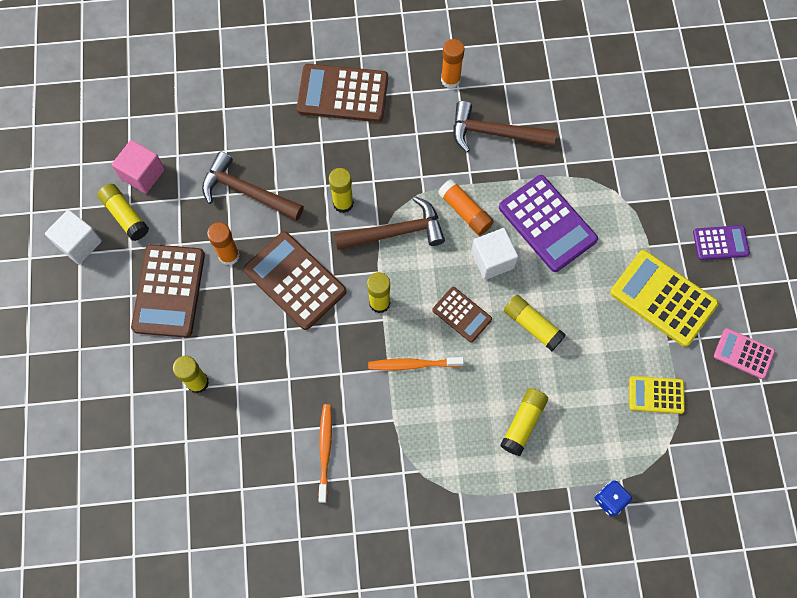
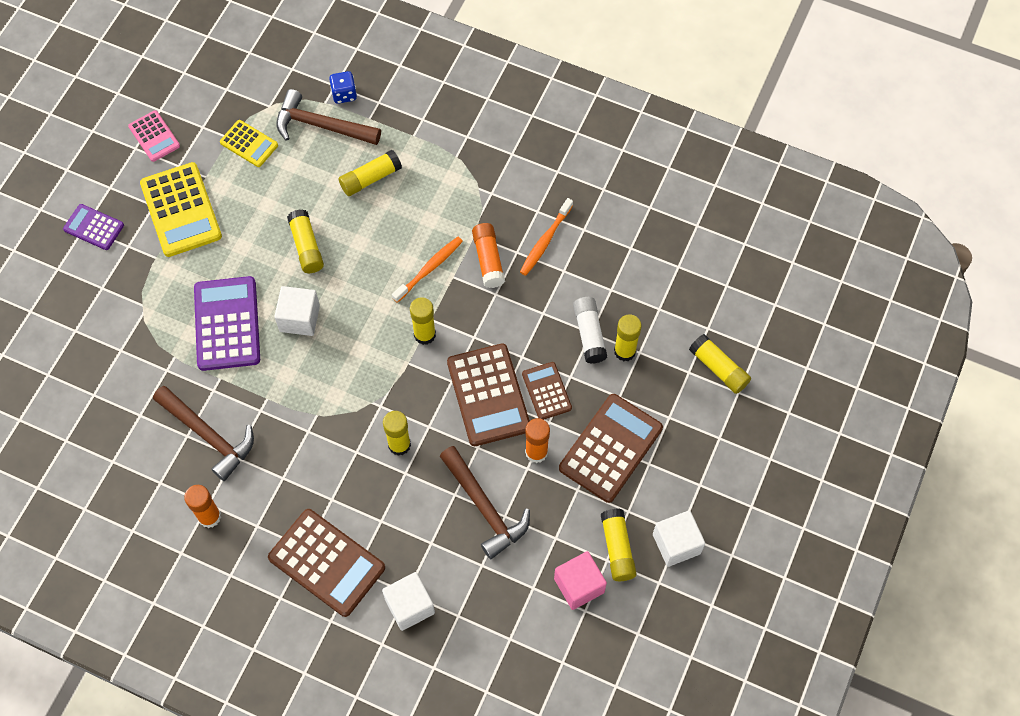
camera: 150 degrees left, 5 degrees down
(106, 412) = (718, 368): none -> yellow glue stick
(237, 381) = (589, 334): none -> white glue stick
(263, 97) = (410, 606): none -> white cube
(395, 232) = (368, 390): brown hammer -> brown hammer (321, 126)
(413, 364) = (429, 269): orange toothbrush -> orange toothbrush turned 75 degrees counterclockwise
(462, 314) = (360, 287): brown calculator -> brown calculator (546, 391)
(465, 211) = (292, 375): orange glue stick -> orange glue stick (488, 260)

